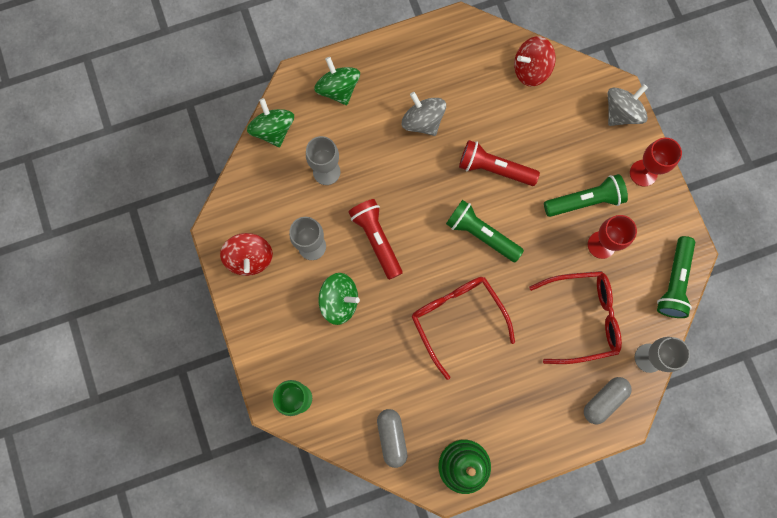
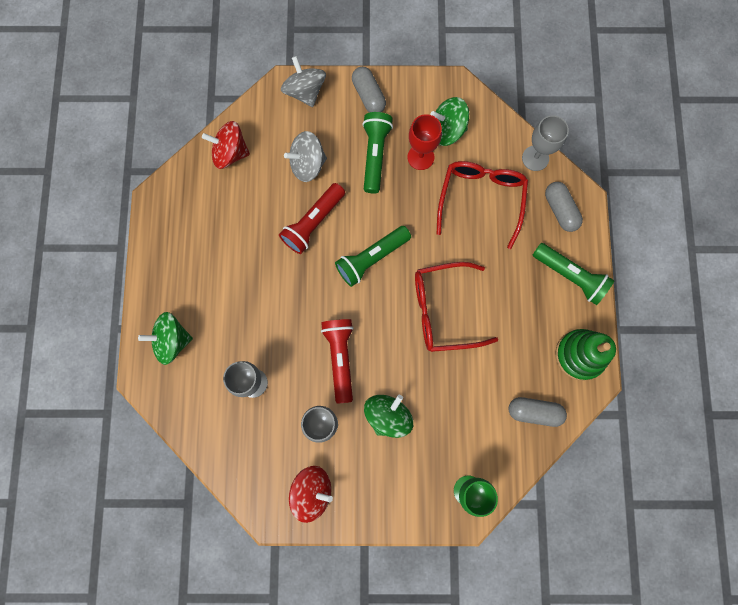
camera: 70 degrees left, 0 degrees up
(273, 130) = (187, 421): green spinning top -> green spinning top (447, 130)
(376, 239) = (340, 358): red flashlight -> red flashlight turned 90 degrees clockwise
(422, 121) = (240, 271): grey spinning top -> grey spinning top (308, 164)
(531, 70) = (230, 153): red spinning top -> red spinning top turned 90 degrees clockwise
(643, 173) = (368, 96): red goblet -> grey capsule
(674, 282) = (476, 111): green flashlight -> green flashlight (570, 276)

